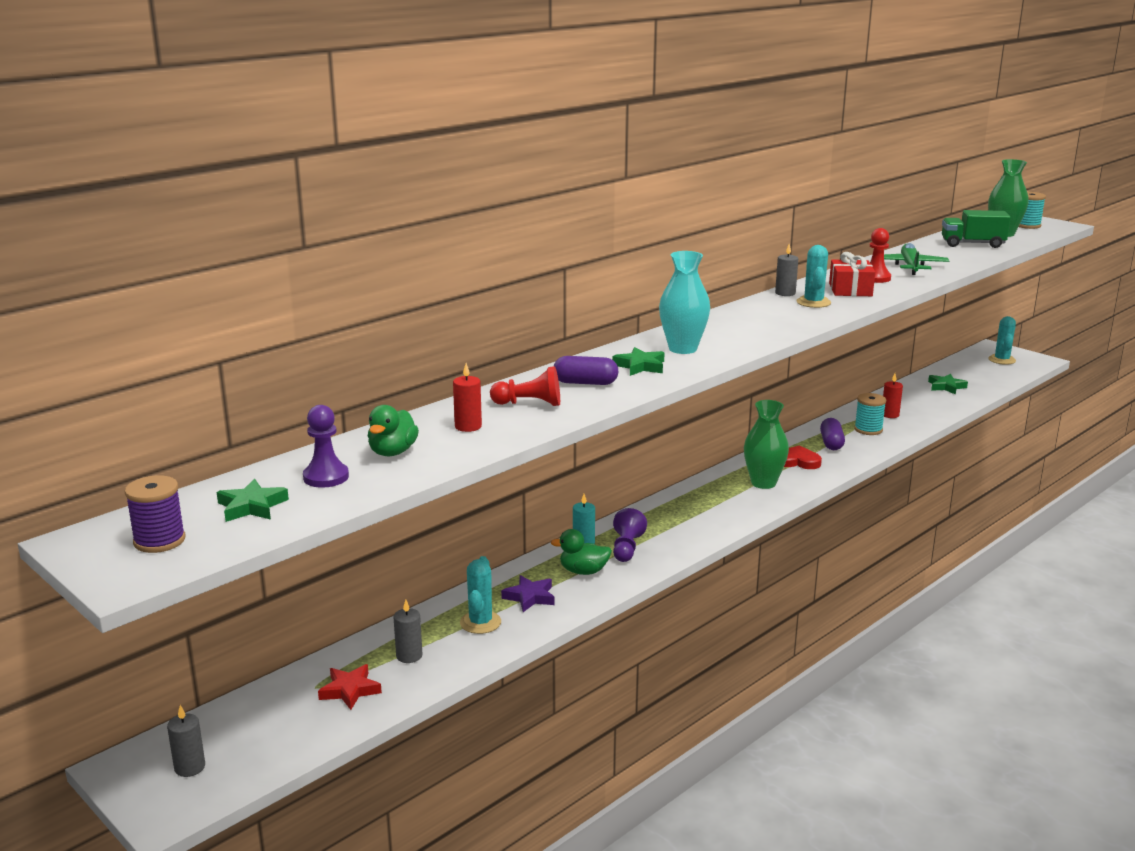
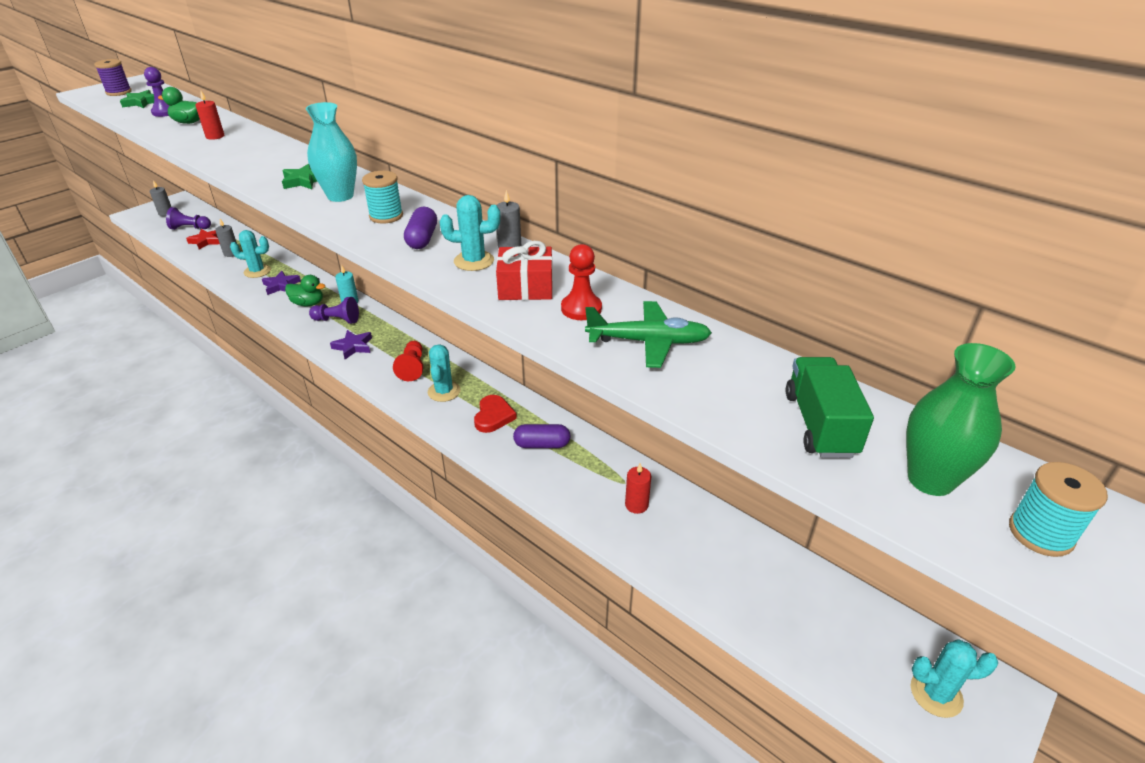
camera: 85 degrees right, 15 degrees up
(283, 720) = (190, 228): none -> purple pawn
(529, 404) = (244, 150): red pawn -> red pawn (412, 368)
(583, 571) = (308, 303): green duck -> green duck turned 105 degrees clockwise
(585, 383) = (276, 164): purple capsule -> purple capsule (422, 239)
(685, 534) = (353, 347): none -> purple star
(763, 483) = (444, 391): green vase -> turquoise cactus
(868, 429) = (585, 479): turquoise spool -> turquoise spool (386, 216)
(946, 387) = (763, 584): green star -> none

